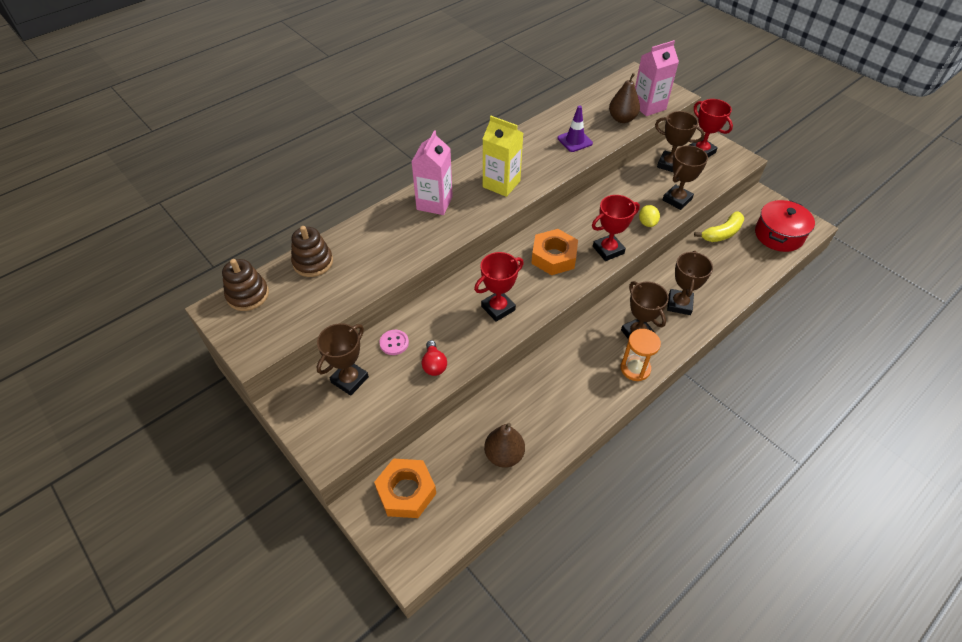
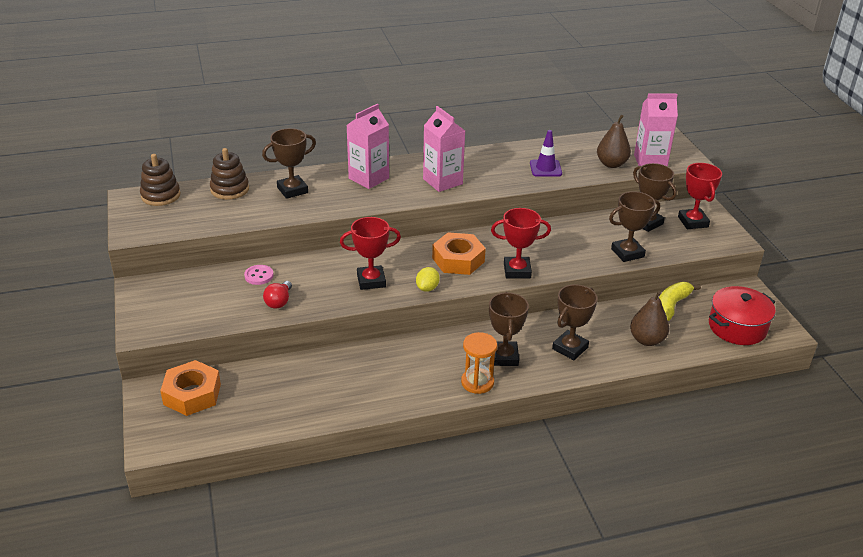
camera: 25 degrees right, 15 degrees down
(349, 380) = (201, 288): brown trophy -> brown trophy (292, 190)
(501, 184) = (442, 181): yellow carton -> pink carton
(504, 455) = (296, 400): brown pear -> brown pear (647, 340)
(647, 223) = (577, 262): yellow lemon -> yellow lemon (427, 288)
(722, 233) = (671, 306): yellow banana -> yellow banana turned 135 degrees clockwise

